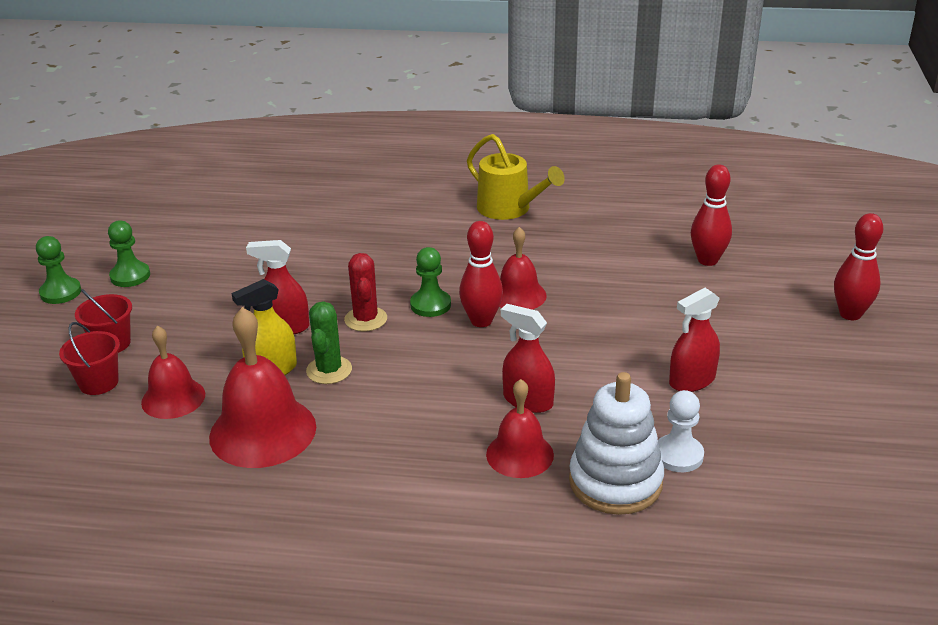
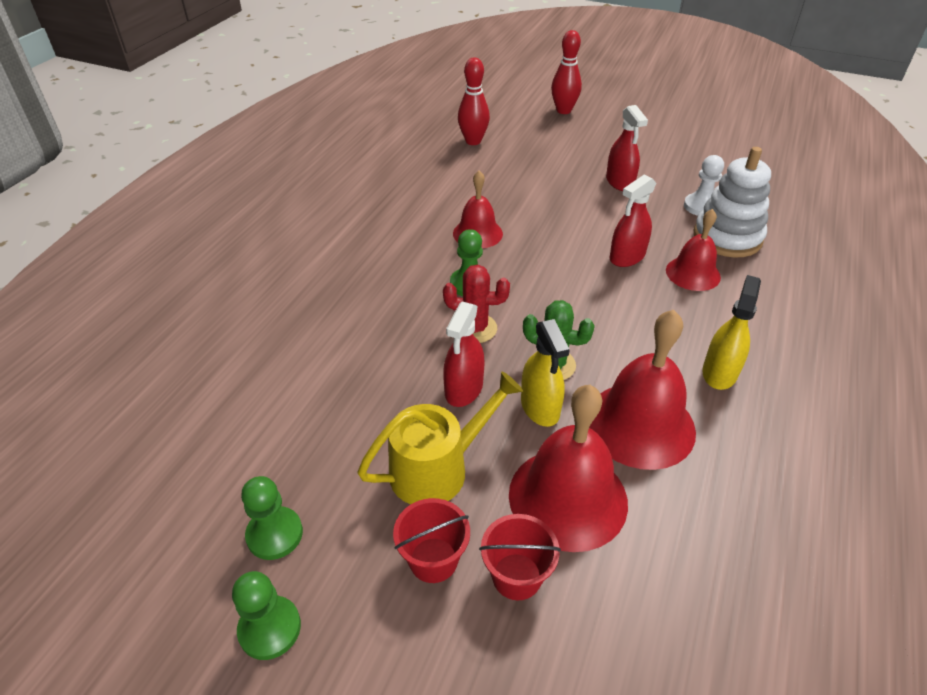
camera: 75 degrees left, 10 degrees up
(173, 398) = (568, 497): red bell -> red bell, size x1.62
(349, 481) = (719, 372): none -> yellow spray bottle
(481, 321) = (508, 260): red bowling pin -> none
(508, 209) = (331, 211): yellow watering can -> yellow watering can (437, 469)

